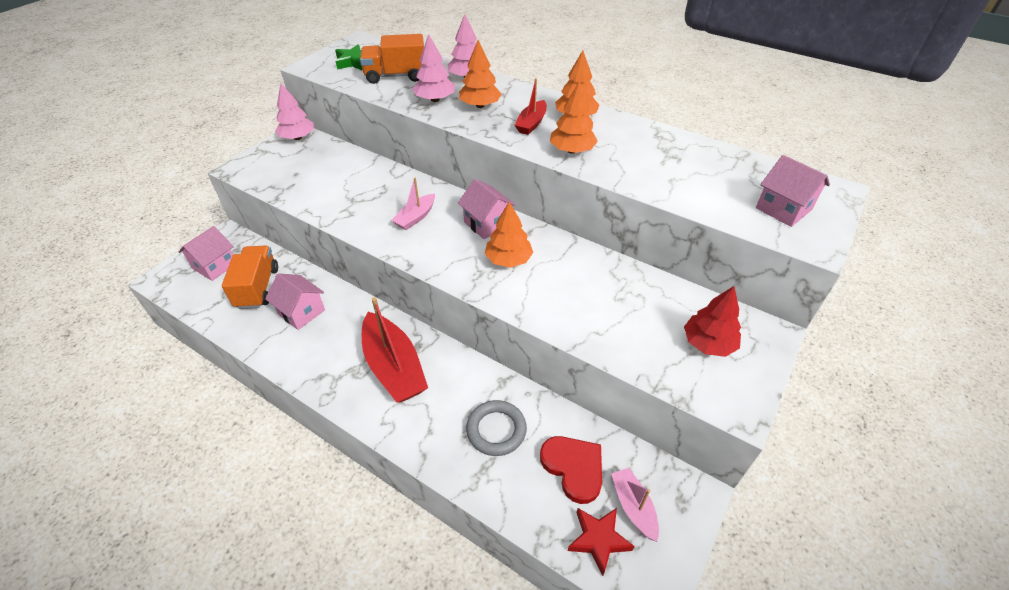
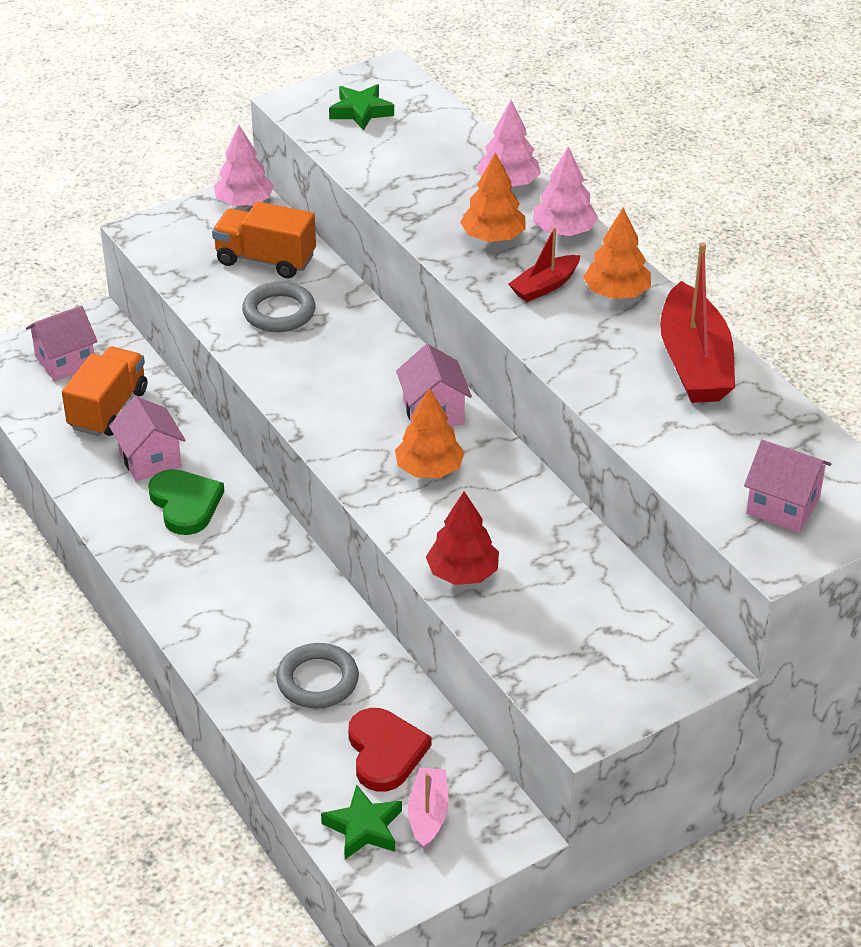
camera: 25 degrees right, 5 degrees down
(339, 334) = (185, 504): none -> green heart
(353, 192) = (279, 312): none -> grey ring
(394, 367) = (233, 567): red boat -> red boat (694, 362)
(396, 76) = (405, 153): orange truck -> orange truck (265, 260)
(415, 217) = (342, 374): pink boat -> none
(435, 99) = (436, 209): pink tree -> pink tree (563, 231)
(572, 150) = (569, 343): orange tree -> none
(598, 540) = (364, 828): red star -> green star
(708, 343) = (609, 650): red tree -> red tree (462, 573)
(783, 209) = (782, 506): pink house -> pink house turned 45 degrees counterclockwise

